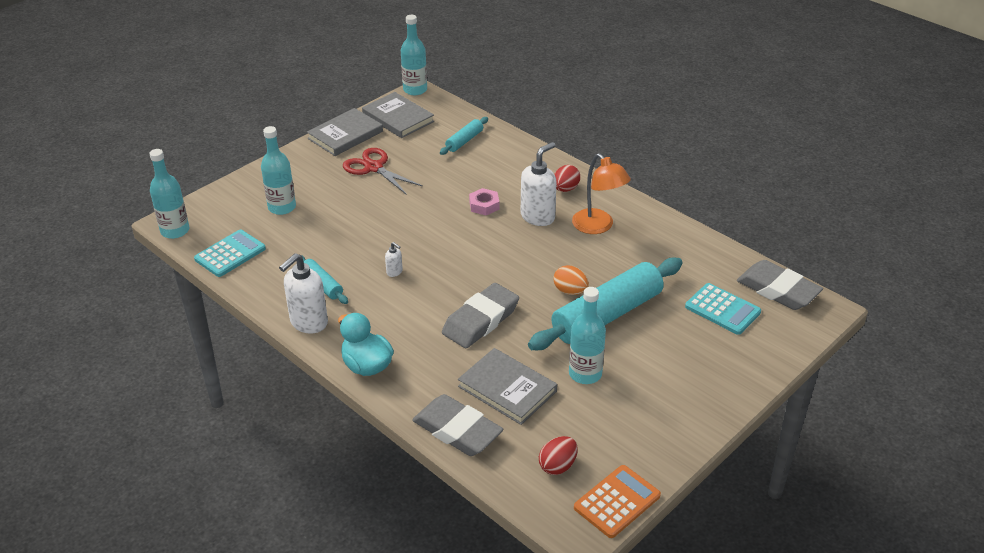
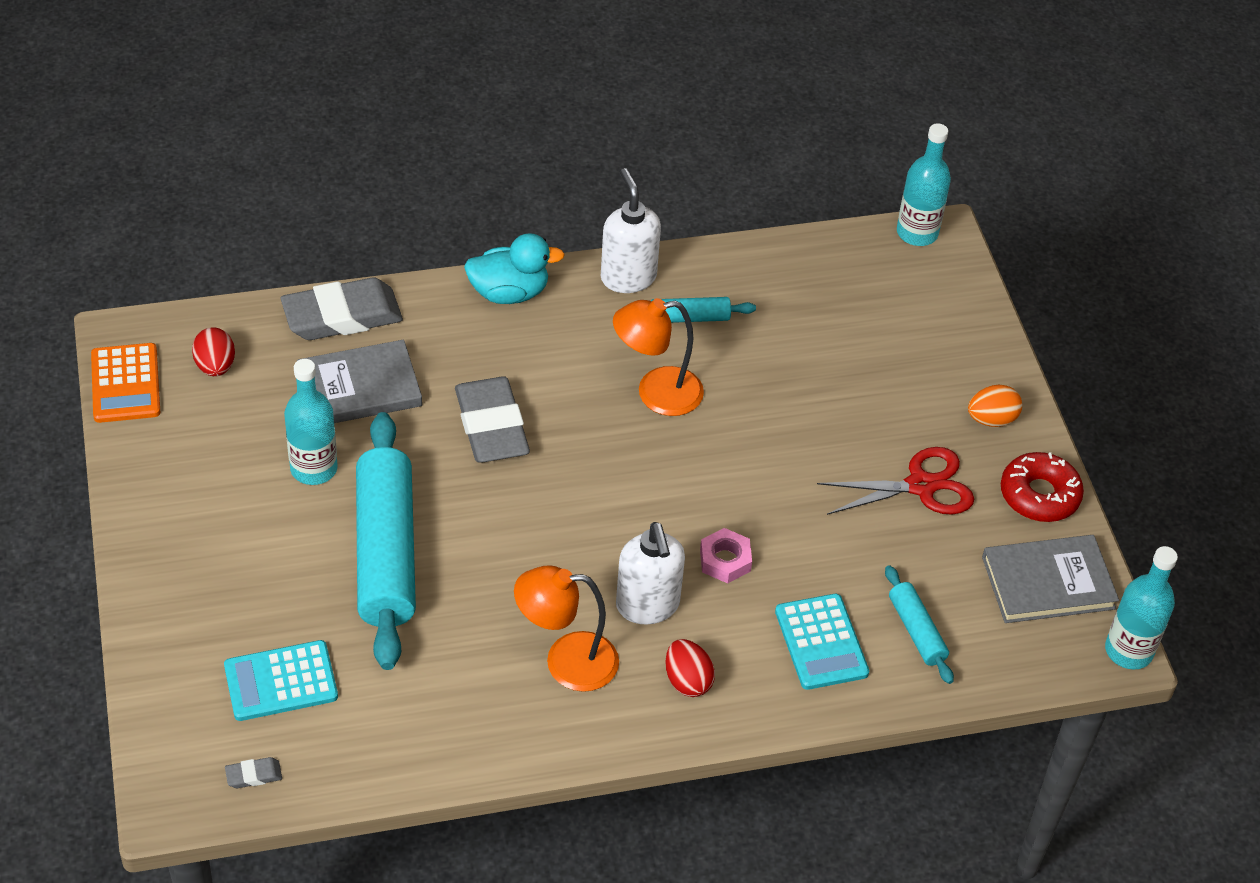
camera: 120 degrees right, 10 degrees up
(230, 254) = (824, 263): turquoise calculator -> turquoise calculator (821, 642)
(282, 207) = (892, 348): turquoise bottle -> none
(345, 135) = (1039, 495): grey book -> red donut
(394, 272) = (656, 393): white soap dispenser -> orange lamp
(570, 291) = (463, 544): orange egg -> orange egg (991, 419)
(778, 290) = (254, 775): grey eraser -> grey eraser, size x0.40

